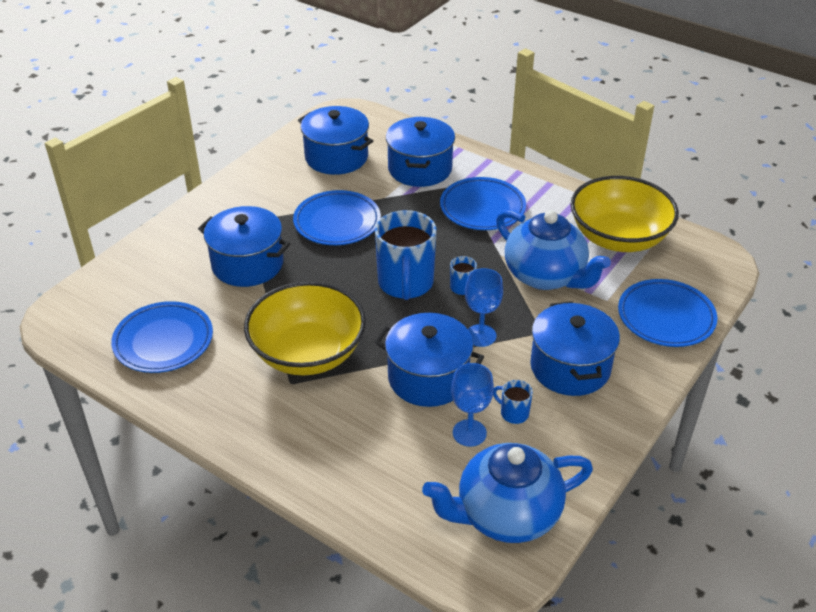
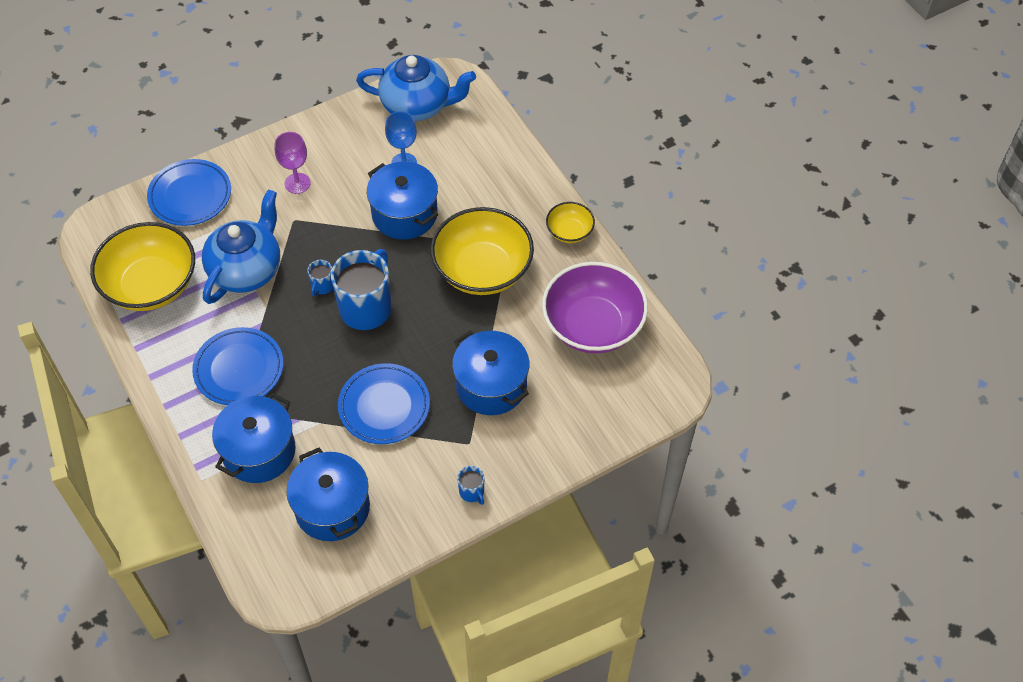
camera: 155 degrees left, 15 degrees up
(163, 341) = (593, 326): blue plate -> purple bowl
(226, 425) = (569, 231): none -> yellow bowl
(480, 335) = (341, 234): blue goblet -> none
(513, 413) = (364, 165): blue mug -> blue mug (472, 492)
(545, 276) = (247, 270): blue teapot -> blue teapot turned 45 degrees clockwise
(570, 367) = (297, 183): blue pot -> purple goblet

